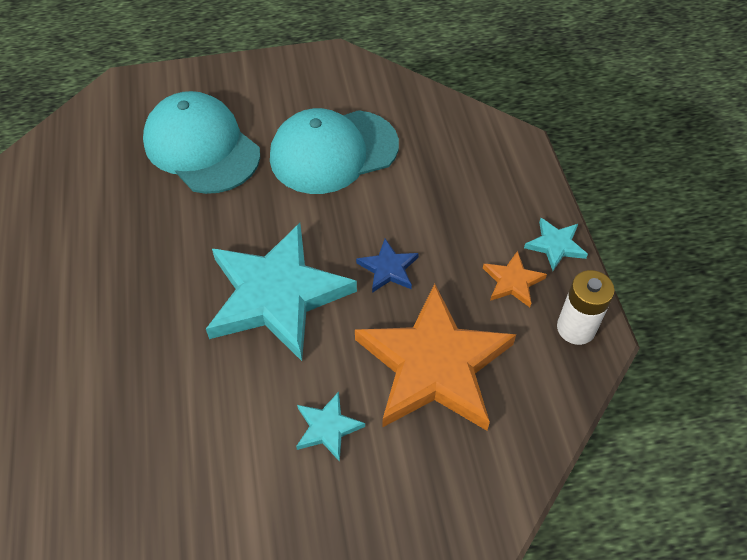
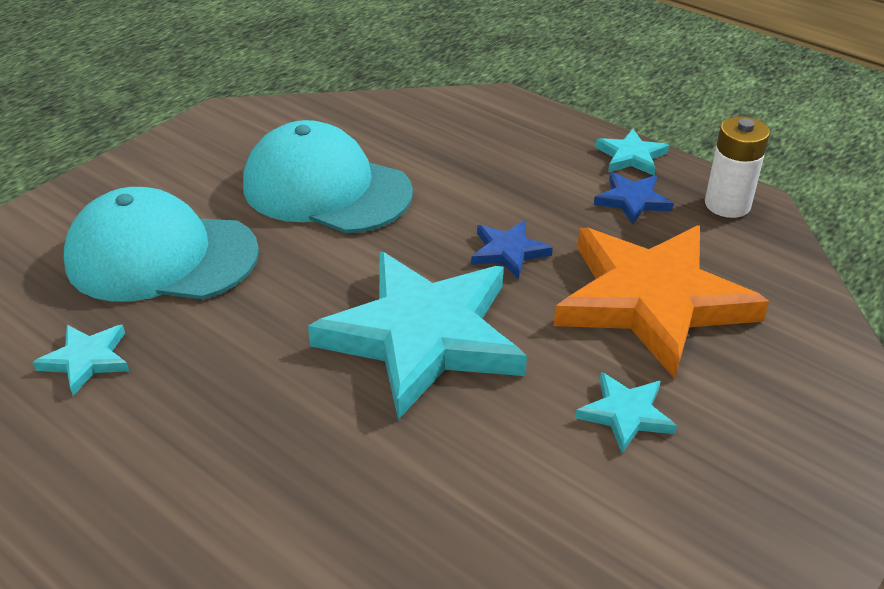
camera: 40 degrees left, 15 degrees down
(108, 194) = (87, 360): none -> turquoise star
(333, 152) = (326, 189): turquoise cap -> turquoise cap turned 90 degrees clockwise
(512, 281) = (632, 200): orange star -> blue star

